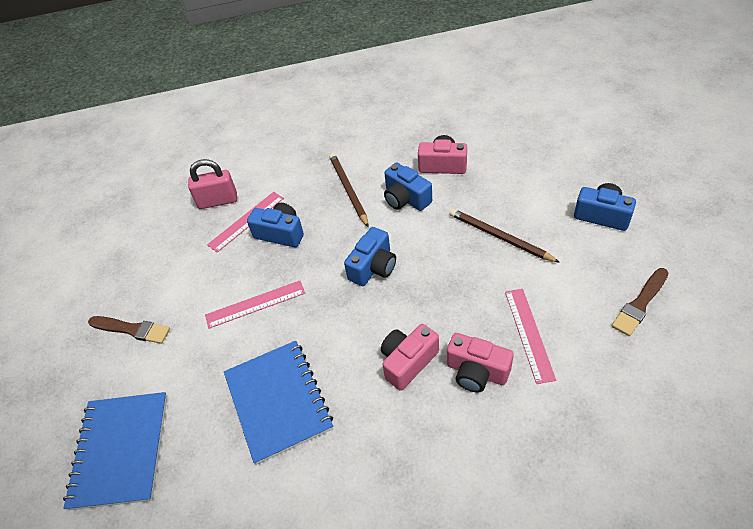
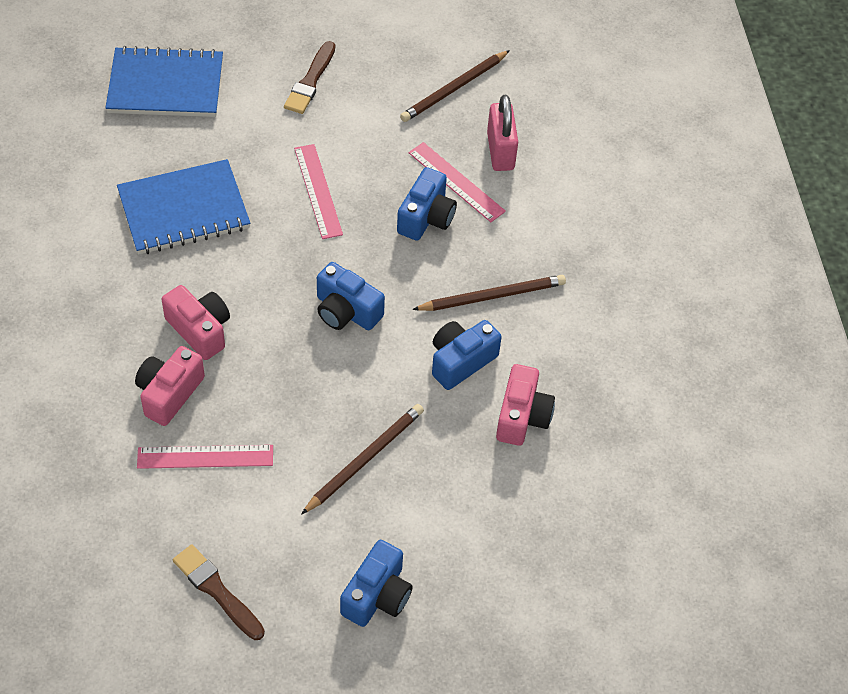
camera: 85 degrees right, 5 degrees up
(153, 234) = (454, 88): none -> brown pencil

